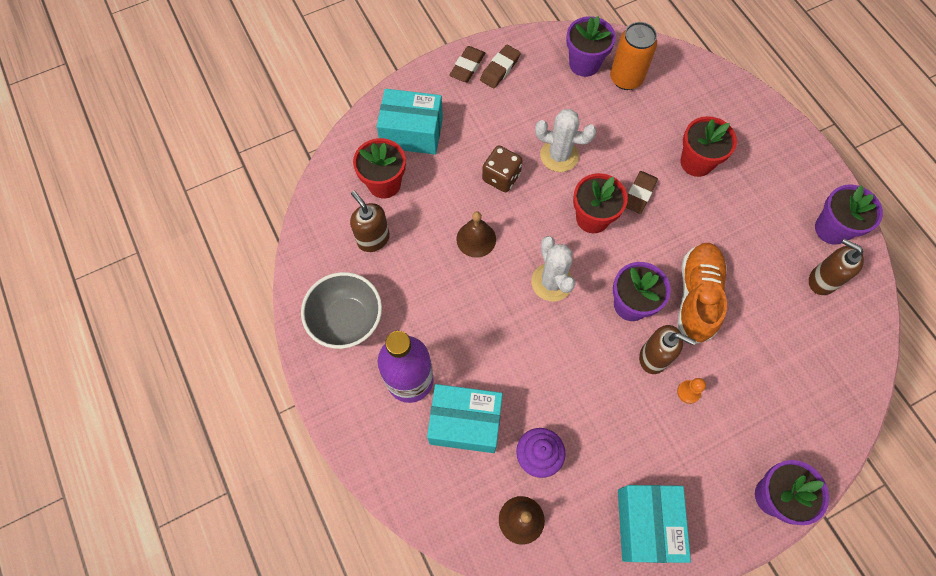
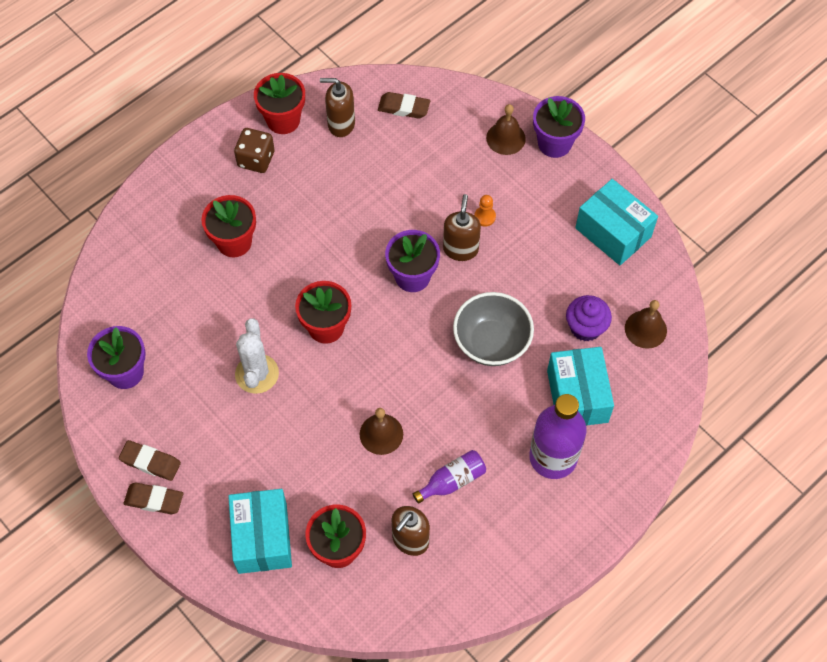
camera: 105 degrees left, 5 degrees down
(347, 320) = (511, 538): grey bowl -> grey bowl (491, 342)
(415, 286) = (452, 481): none -> purple bottle
(501, 177) = (299, 426): brown dice -> brown dice (256, 159)
(552, 282) = (409, 351): white cactus -> none
(626, 78) = (138, 325): orange can -> none
(639, 194) = (286, 288): brown eraser -> brown eraser (404, 108)
(646, 525) = (613, 232): turquoise box -> turquoise box turned 60 degrees clockwise
(697, 296) = (387, 222): orange shoe -> none
(787, 443) = (505, 138): none -> brown bell
(822, 280) = (341, 124): brown soap dispenser -> brown soap dispenser turned 75 degrees clockwise
(831, 229) = (283, 120): purple flower pot -> red flower pot

